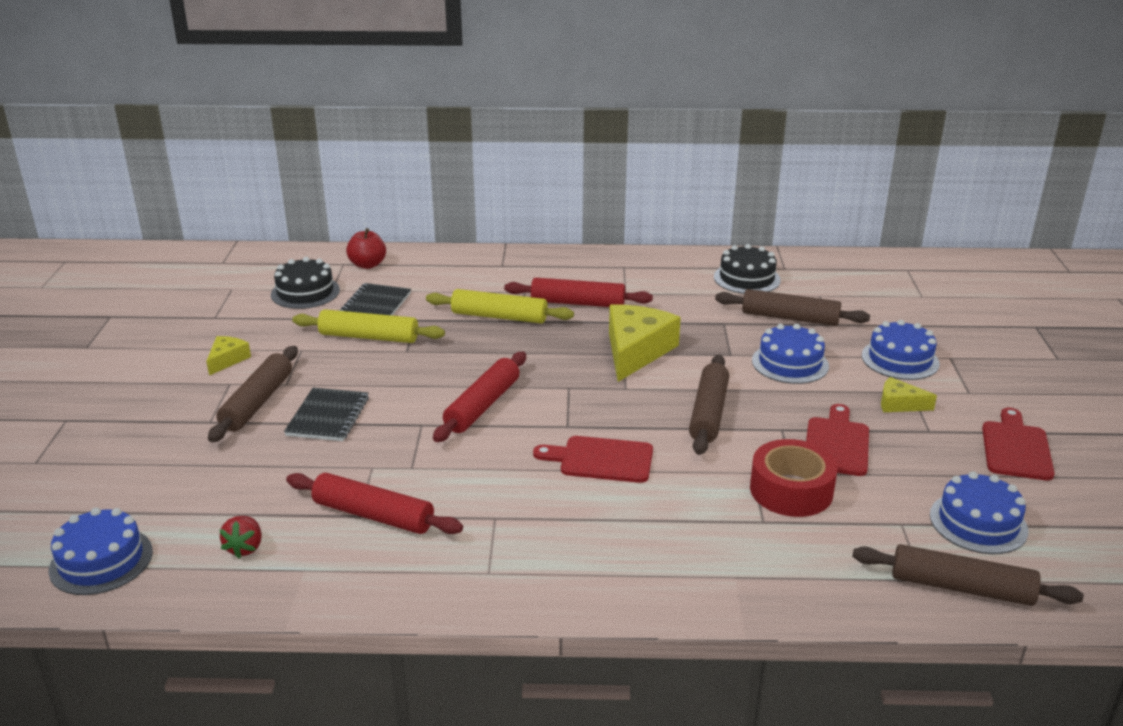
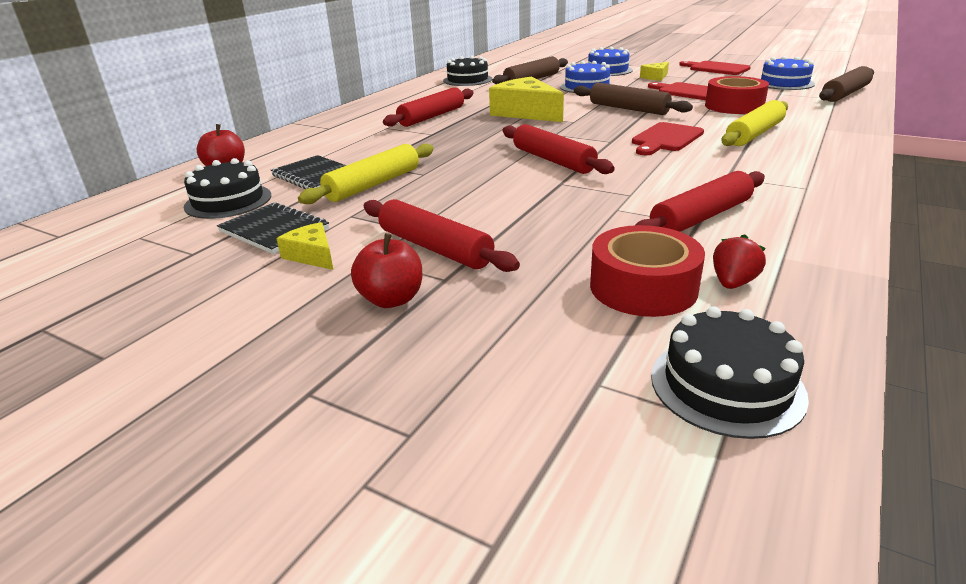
camera: 60 degrees left, 0 degrees up
(101, 561) = (726, 385): blue cake -> black cake
(174, 410) = (391, 299): none -> red apple
(224, 507) = (643, 287): none -> red tape
(245, 548) = (733, 283): red strawberry -> red strawberry turned 90 degrees counterclockwise
(257, 402) = (435, 248): brown rolling pin -> red rolling pin
(328, 416) = (505, 217): black notebook -> black notebook (274, 230)
(499, 316) = (414, 138): yellow rolling pin -> yellow rolling pin (754, 134)

